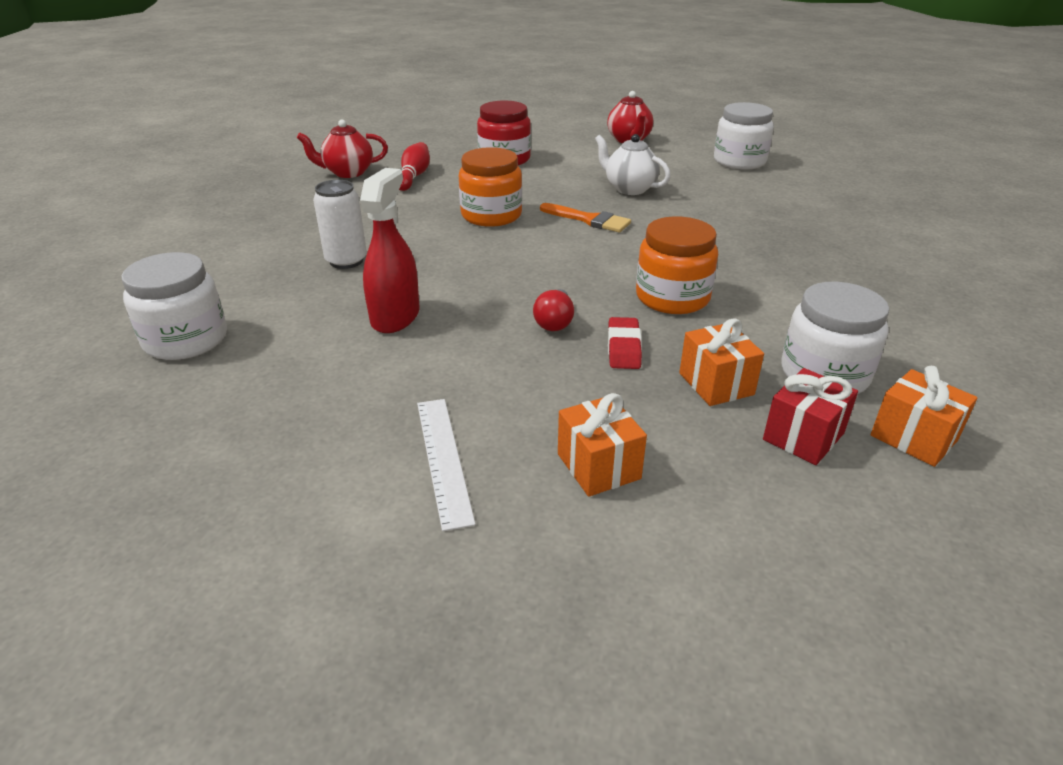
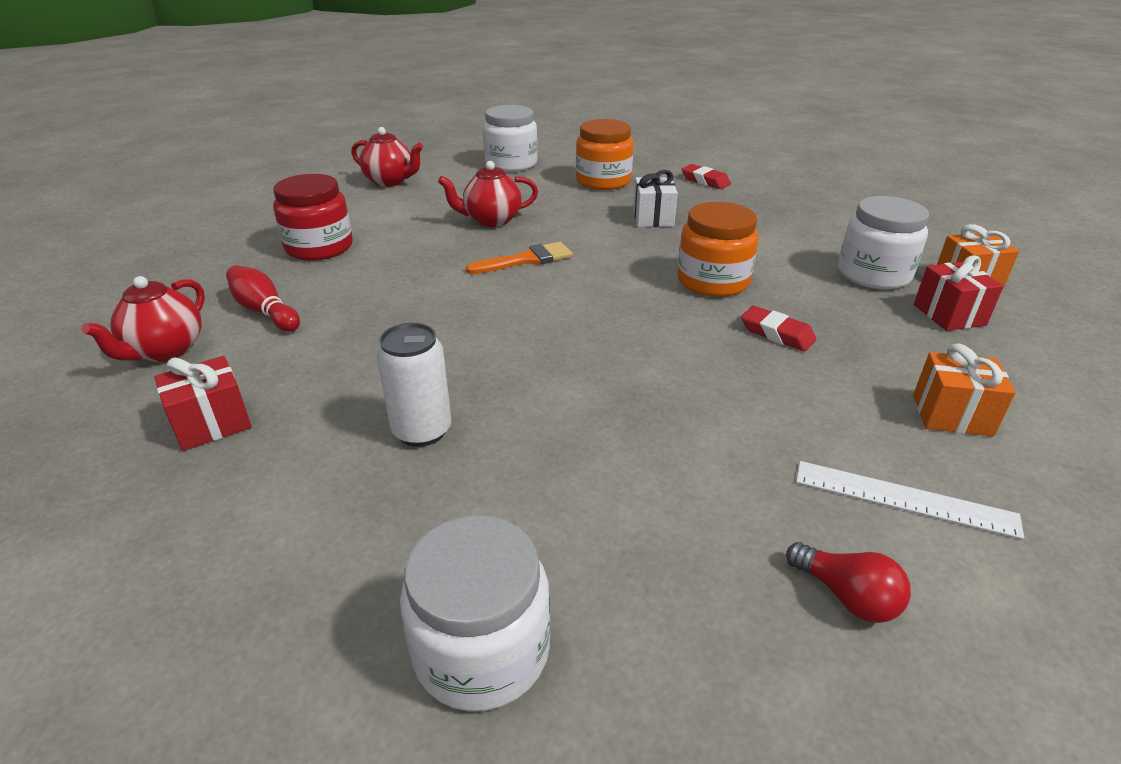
camera: 55 degrees left, 0 degrees up
(299, 209) = (212, 423): none -> red gift
(395, 317) = (601, 438): red spray bottle -> none
(491, 215) = (442, 302): orange jar -> orange jar (603, 181)
(554, 322) = (703, 349): red light bulb -> red light bulb (847, 596)
(629, 189) = (491, 220): white teapot -> red teapot
(716, 384) = (860, 317): orange gift -> none
(746, 241) = (653, 218): none -> white gift
(875, 240) = (705, 181): none -> red eraser

